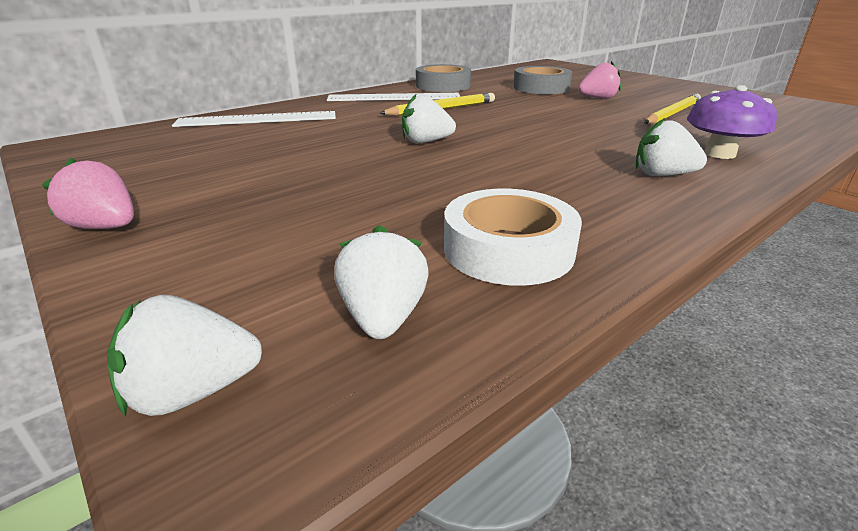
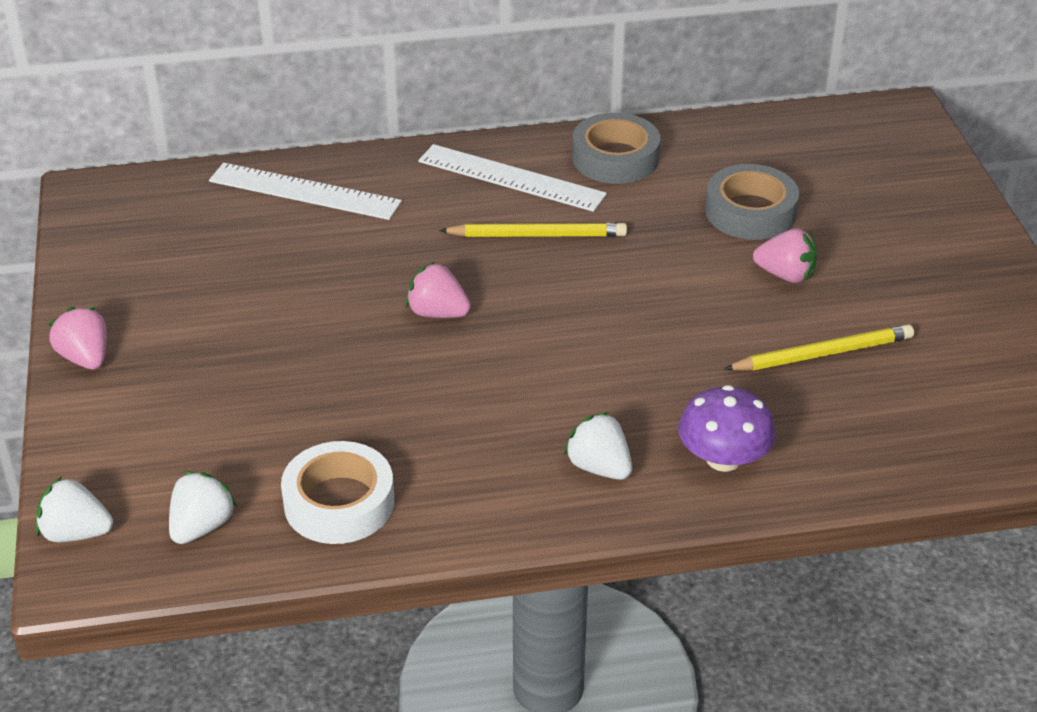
camera: 30 degrees right, 10 degrees up
(426, 142) = (437, 313): white strawberry -> pink strawberry

